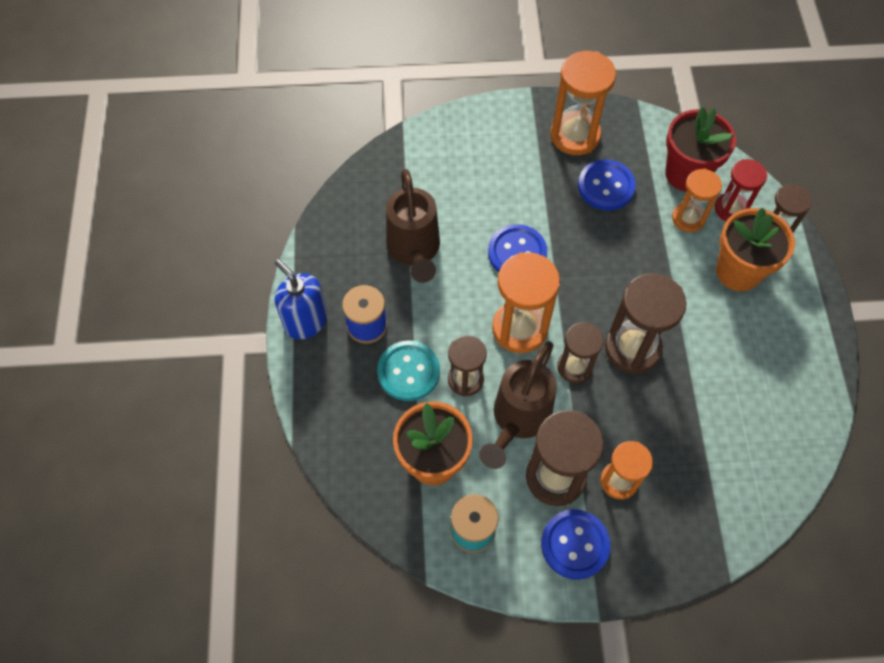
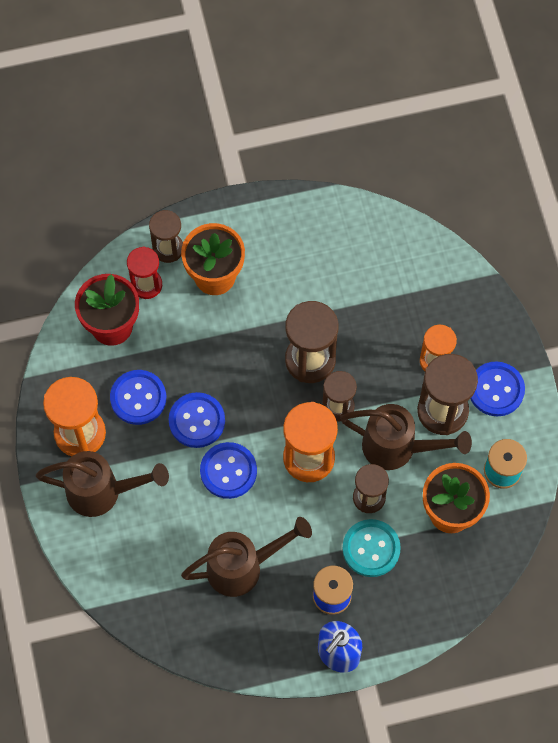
camera: 100 degrees left, 5 degrees up
(513, 147) = (103, 492): none -> brown watering can
(575, 233) = (197, 421): none -> blue button
(688, 218) = (163, 321): orange hourglass -> none

